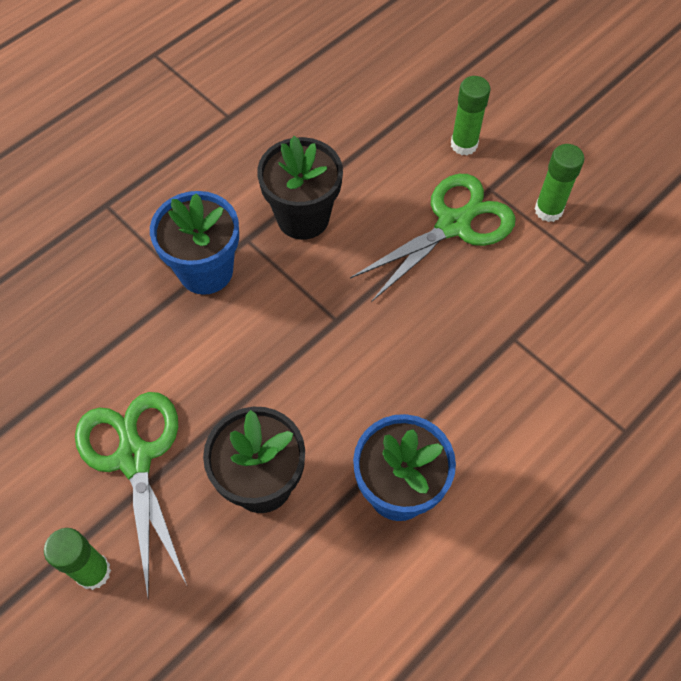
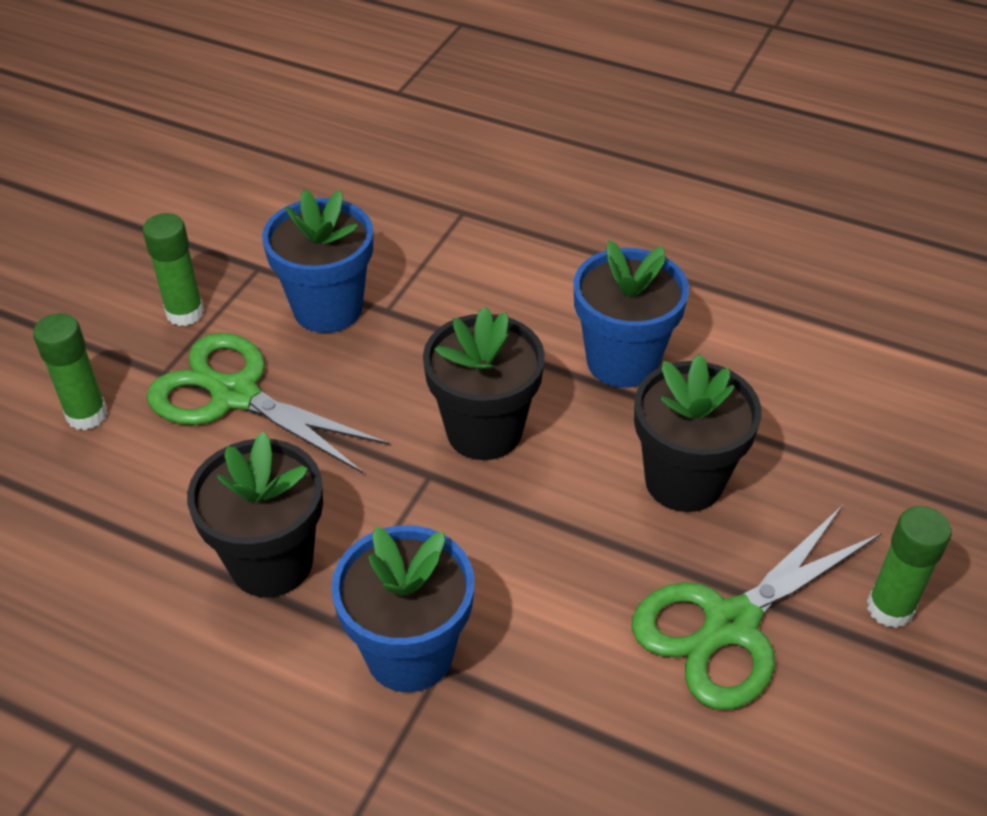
camera: 110 degrees left, 15 degrees down
(362, 365) = (484, 431): none -> black flower pot
(526, 299) = (328, 308): none -> blue flower pot

